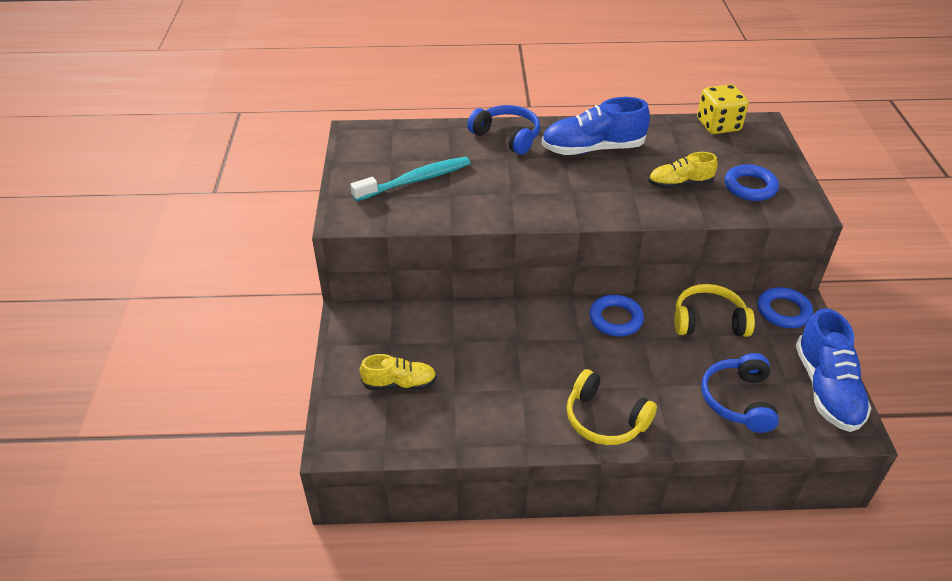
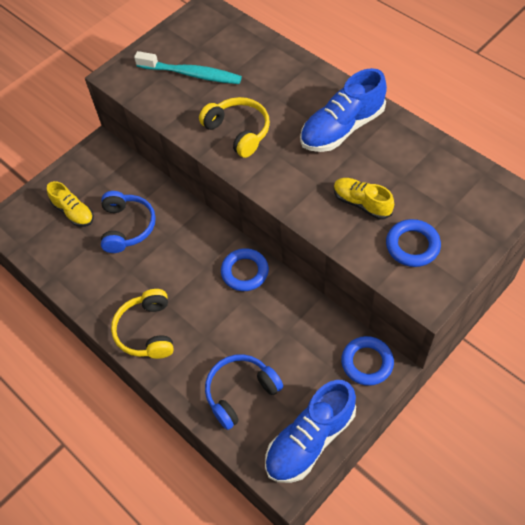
camera: 50 degrees right, 15 degrees up
(507, 136) = (297, 77): blue headphones -> blue headphones (127, 227)
(592, 149) = (342, 128): blue shoe -> blue shoe turned 75 degrees counterclockwise
(708, 321) = (302, 324): yellow headphones -> yellow headphones (238, 131)
(718, 125) = (475, 174): yellow dice -> none

